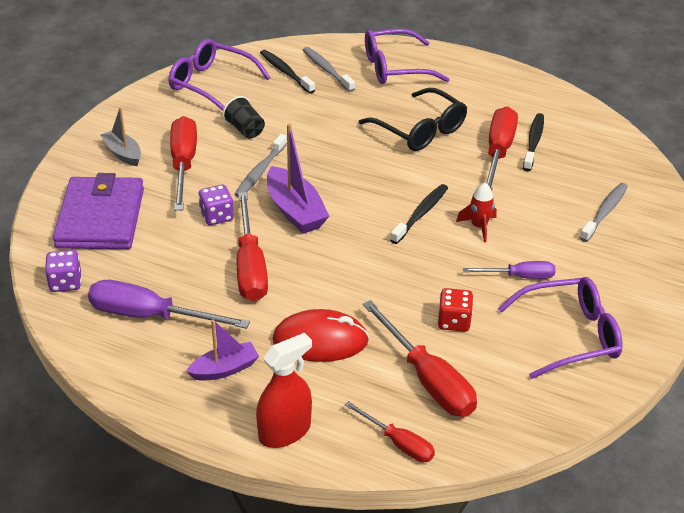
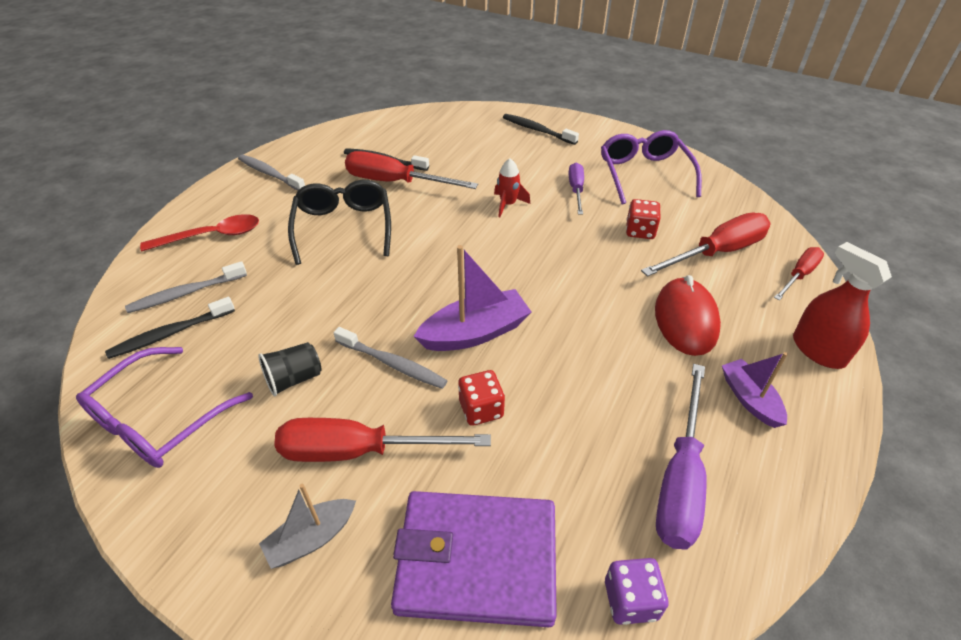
camera: 85 degrees left, 5 degrees up
(217, 216) = (481, 409): purple dice -> red dice
(250, 266) = (576, 375): red screwdriver -> none
(395, 68) = (211, 236): purple glasses -> red spoon
(420, 130) = (343, 227): black glasses -> black glasses turned 60 degrees counterclockwise
(420, 214) = (487, 238): black toothbrush -> black toothbrush (537, 130)
(604, 212) = (491, 139): grey toothbrush -> grey toothbrush (270, 174)

